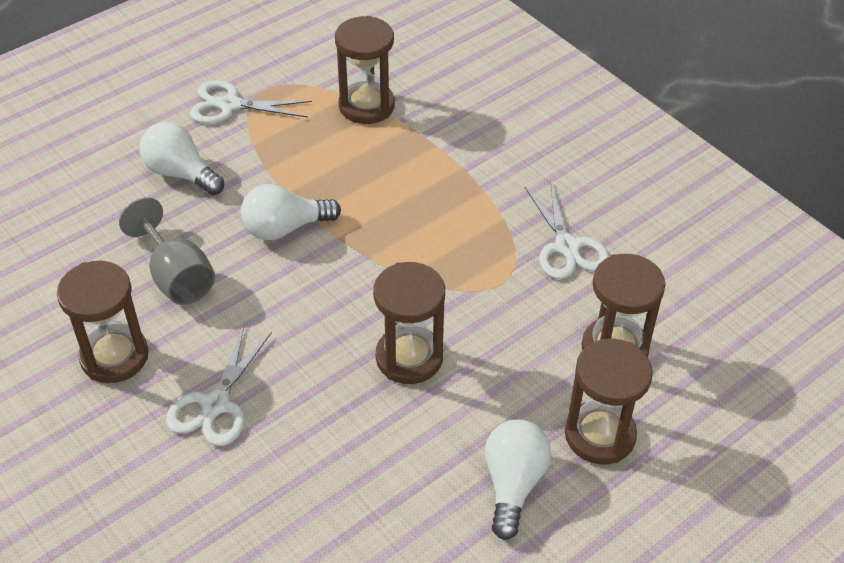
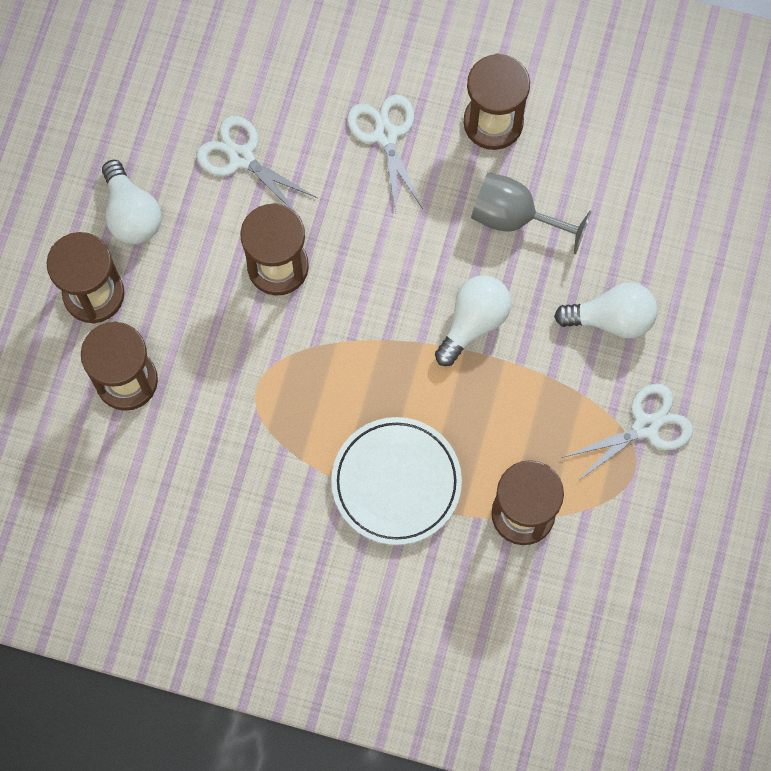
camera: 145 degrees right, 25 degrees up
(441, 167) = (396, 482): none -> white plate
(567, 247) = (227, 463): white scissors -> white scissors (241, 157)

